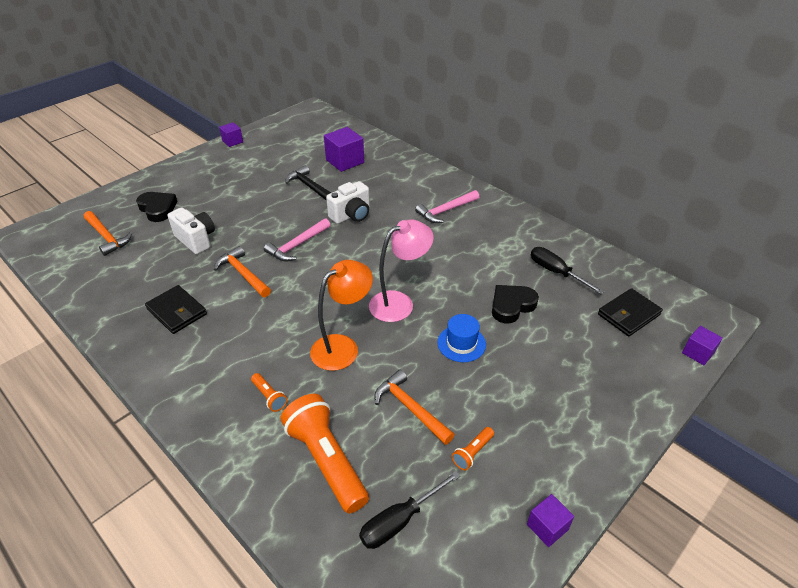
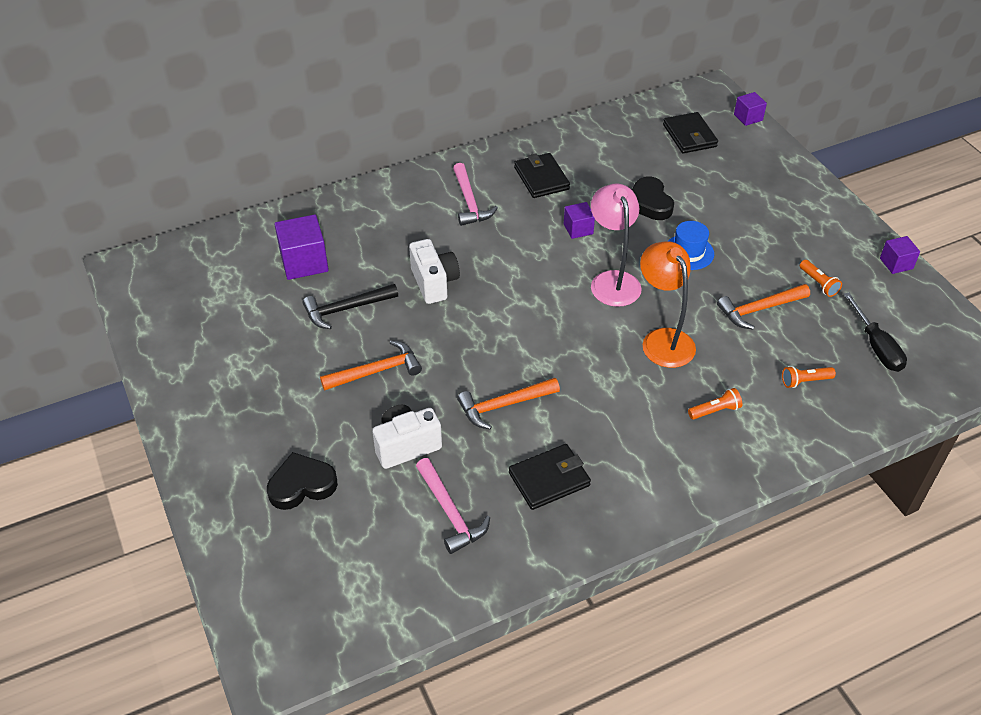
camera: 70 degrees left, 5 degrees up
(107, 237) = (343, 552): orange hammer -> orange hammer (376, 371)
(232, 141) = (160, 374): purple cube -> purple cube (578, 229)
(297, 245) = (470, 345): pink hammer -> pink hammer (450, 512)
(326, 460) = (805, 381): orange flashlight -> orange flashlight, size x0.44
(498, 238) = (541, 178): none -> black wallet
(556, 272) = (613, 157): black screwdriver -> none

